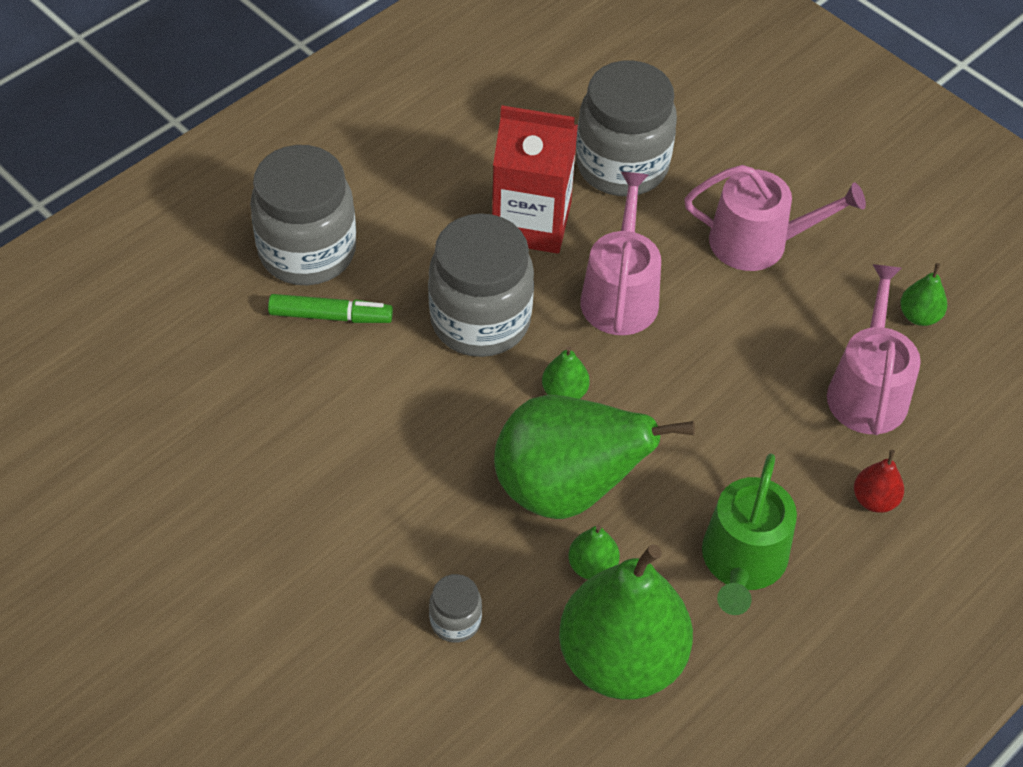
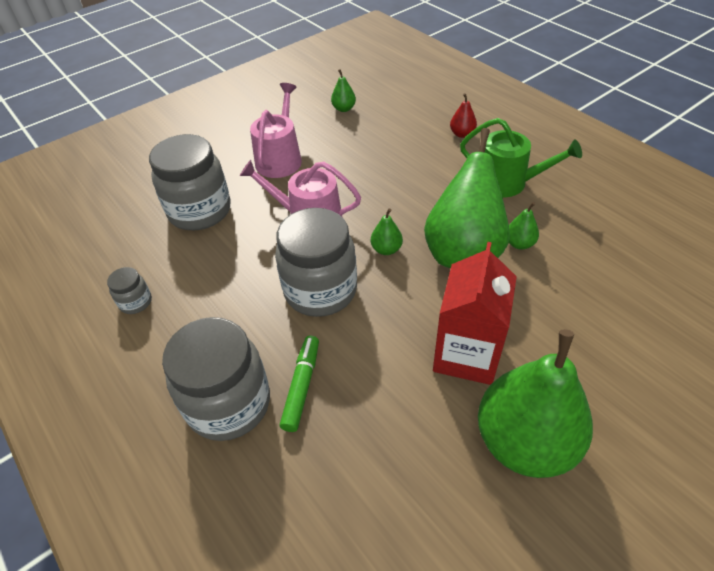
camera: 80 degrees left, 5 degrees down
(455, 621) = (573, 313): grey jar -> grey jar (136, 302)
(531, 223) = (237, 259): red carton -> red carton (466, 354)
(621, 659) = (582, 235): green pear -> green pear (524, 442)
(867, 390) = (391, 129): pink watering can -> none

